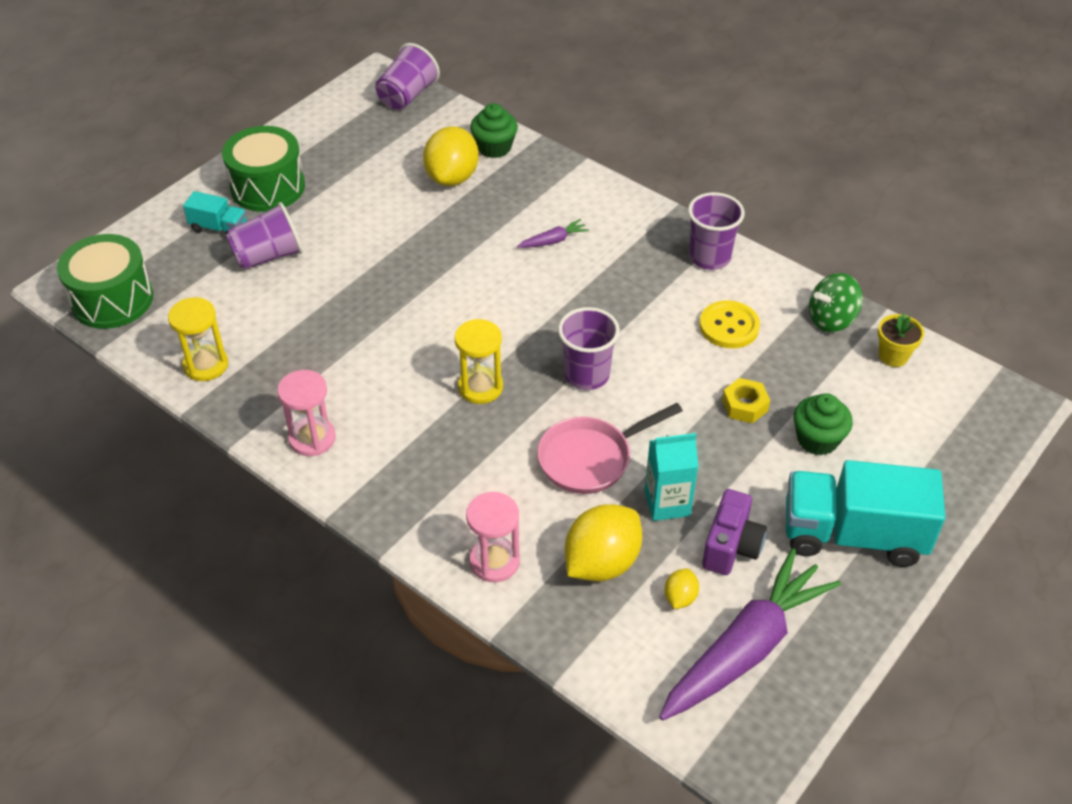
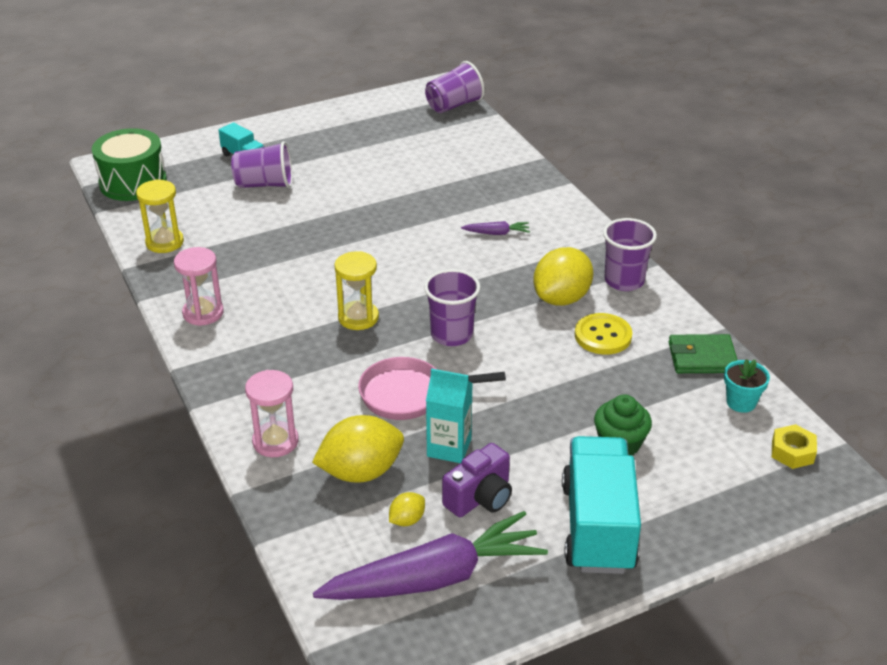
camera: 25 degrees right, 10 degrees down
(268, 187) = (300, 140): green drum -> none
(452, 177) = (447, 169): yellow lemon -> yellow lemon (561, 298)
(494, 147) = (497, 157): green cupcake -> none
(744, 405) = (572, 398): yellow nut -> yellow nut (792, 452)
(831, 319) = (702, 357): green spinning top -> green wallet
(853, 535) = (597, 527): turquoise truck -> turquoise truck turned 60 degrees clockwise
(893, 356) = (741, 402): yellow flower pot -> turquoise flower pot

